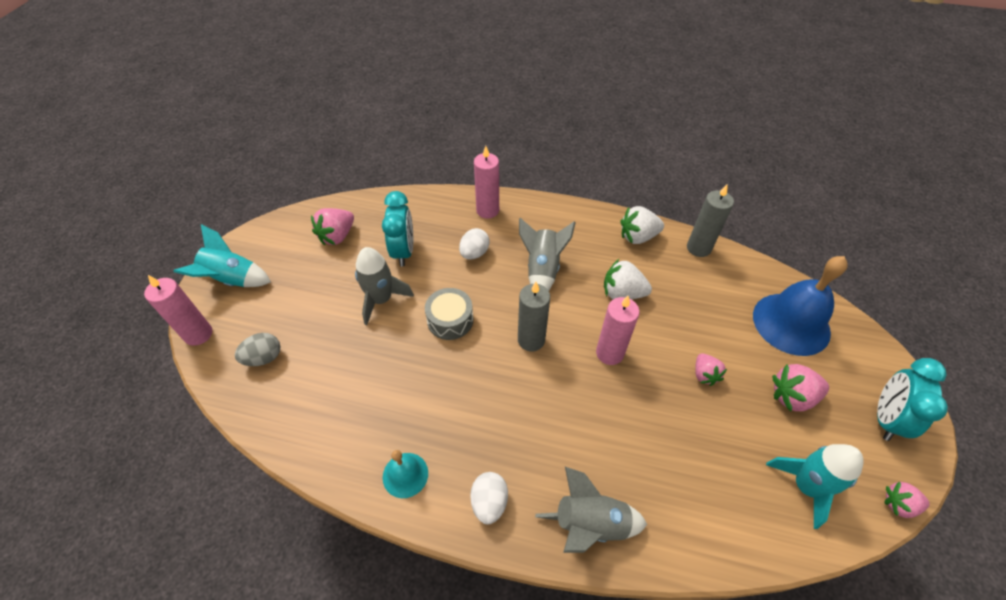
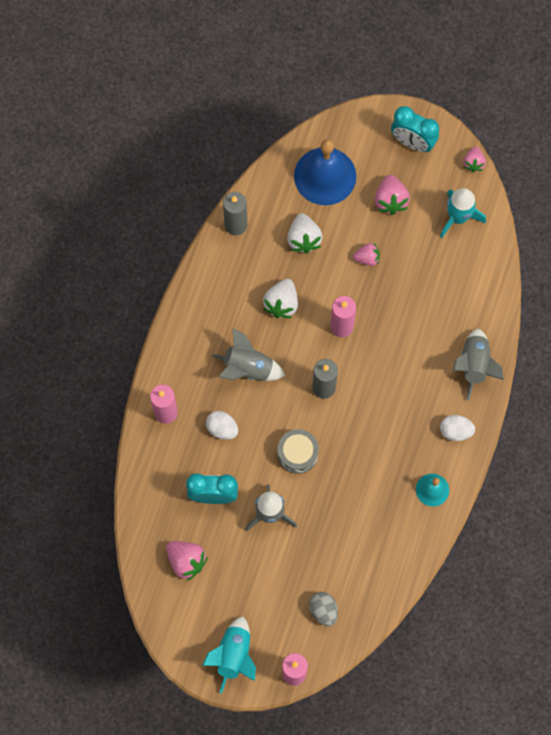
camera: 85 degrees left, 20 degrees up
(638, 237) = (216, 275): white strawberry -> white strawberry (304, 239)

